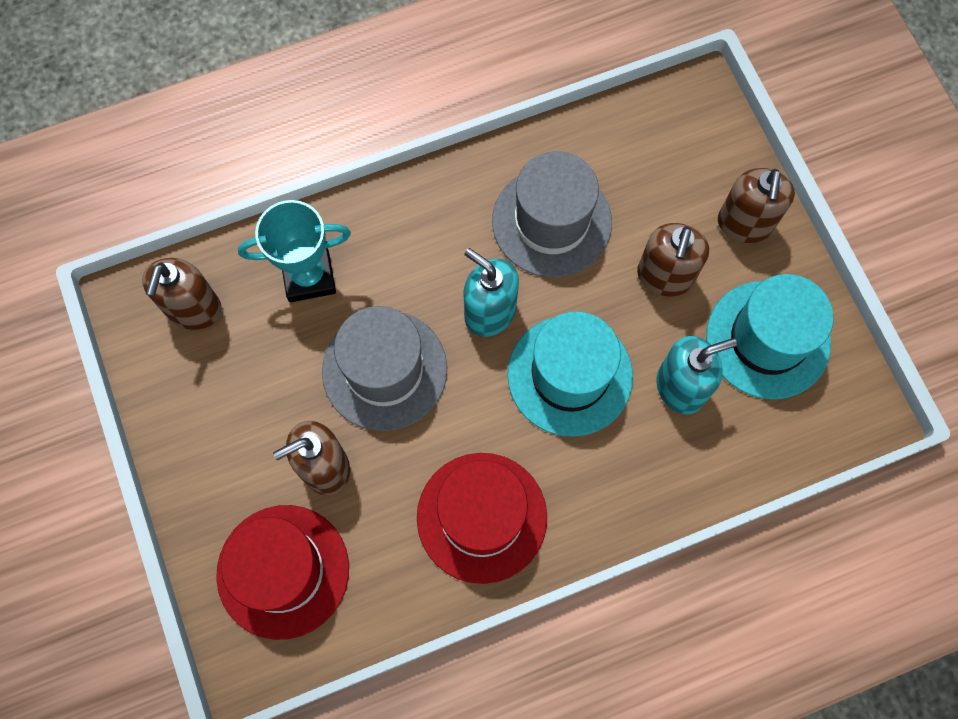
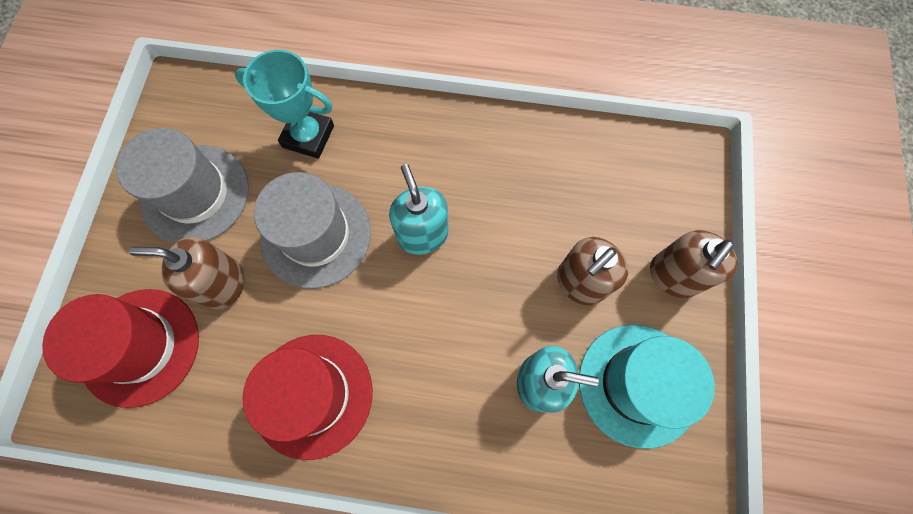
camera: 30 degrees right, 0 degrees up
(194, 309) = (214, 117): brown soap dispenser -> none
(551, 222) = (514, 191): grey hat -> grey hat (195, 194)
(570, 375) = (454, 320): turquoise hat -> none

